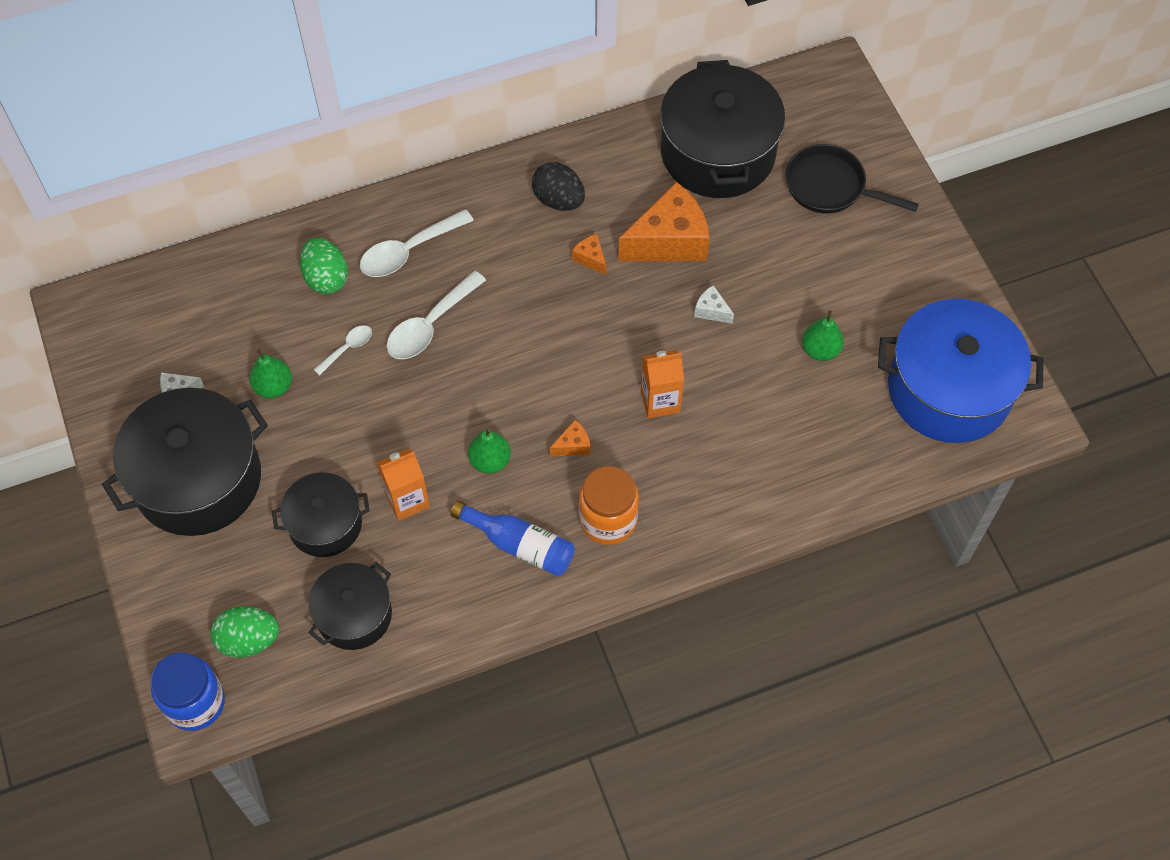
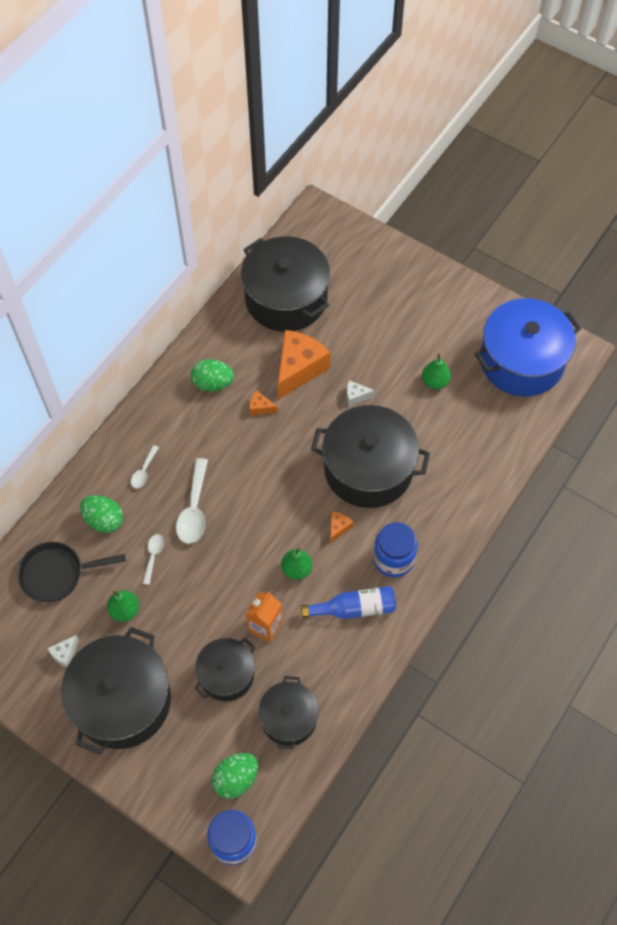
camera: 35 degrees left, 0 degrees up
(408, 251) = (144, 471): white spoon -> white spoon, size x0.55
(558, 200) = (213, 383): black egg -> green egg
(608, 520) = (393, 559): orange jar -> blue jar
(660, 401) = (368, 469): orange carton -> black pot
(830, 187) = (366, 281): black pan -> black pan (56, 574)

